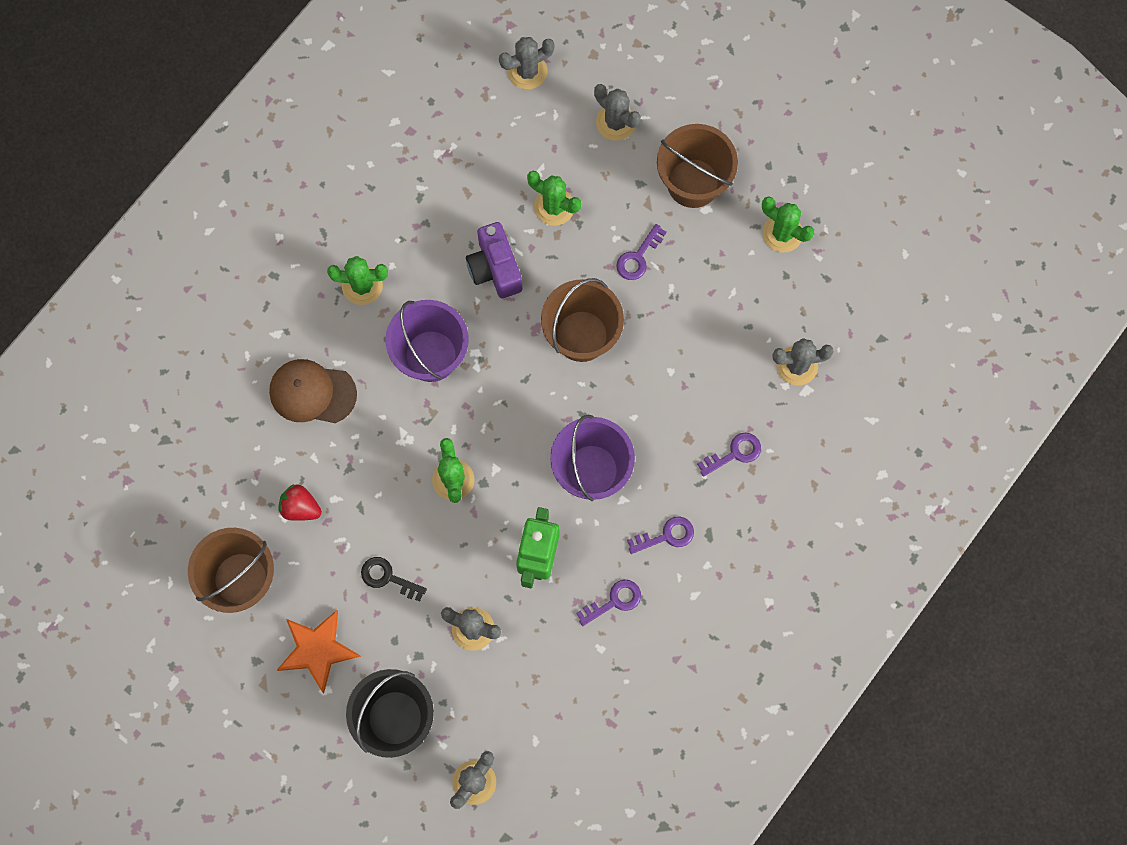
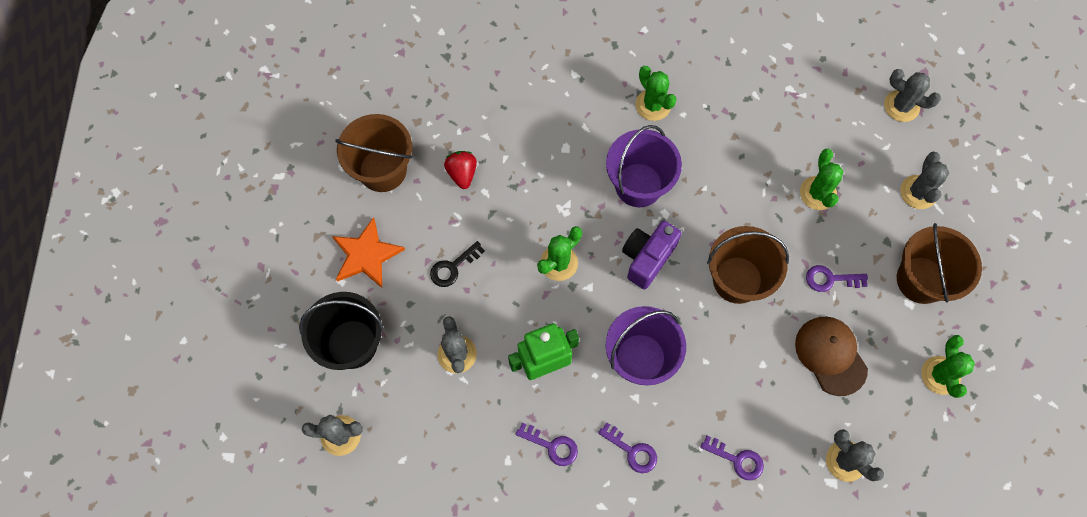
camera: 55 degrees right, 5 degrees down
(312, 392) = (550, 125): brown cap -> brown cap (830, 355)
(388, 578) = (453, 267): black key -> black key turned 120 degrees counterclockwise
(495, 268) = (738, 184): purple camera -> purple camera (647, 258)

